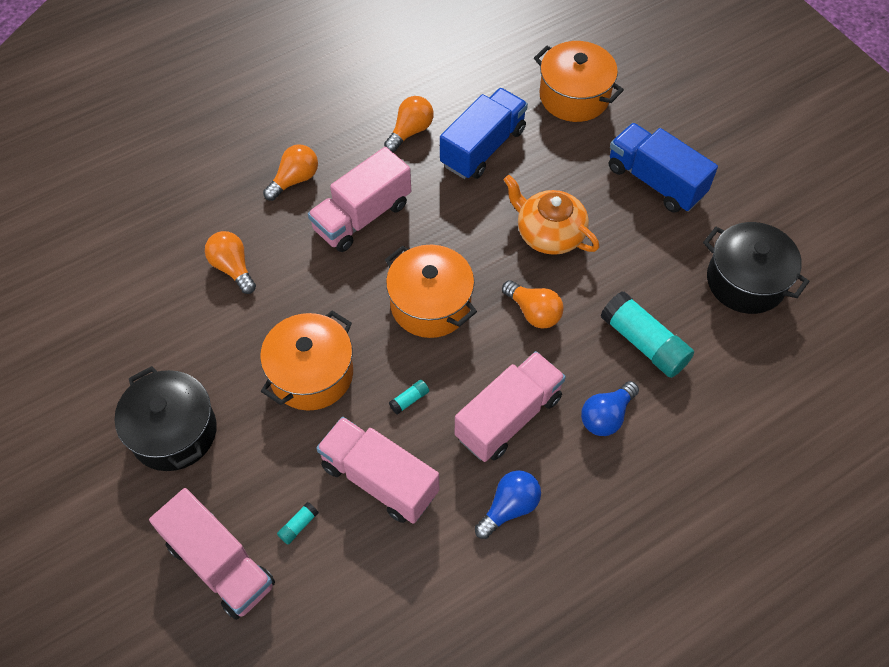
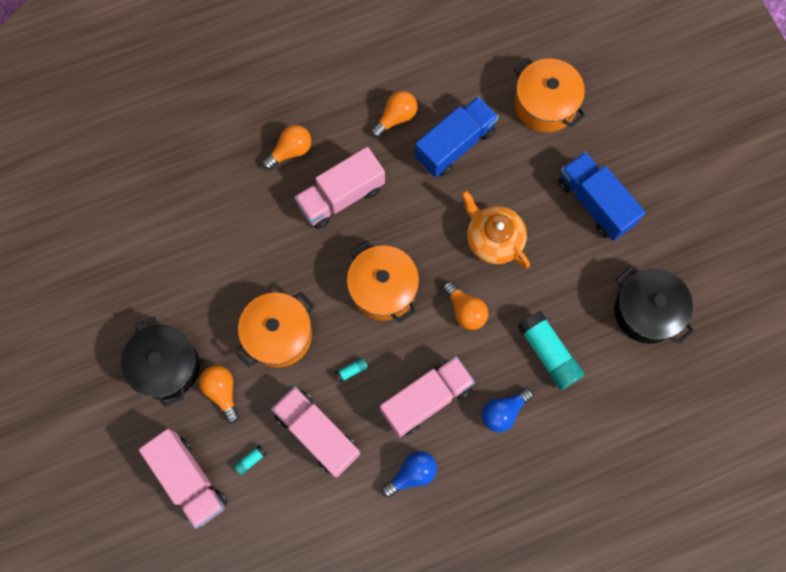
camera: 10 degrees right, 15 degrees up
(233, 268) = (229, 228): orange light bulb -> orange light bulb (222, 392)

